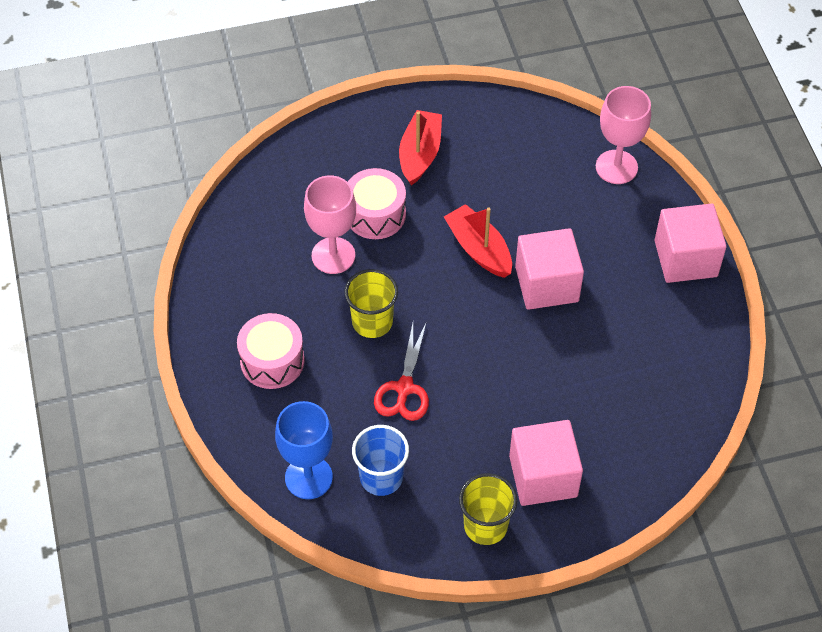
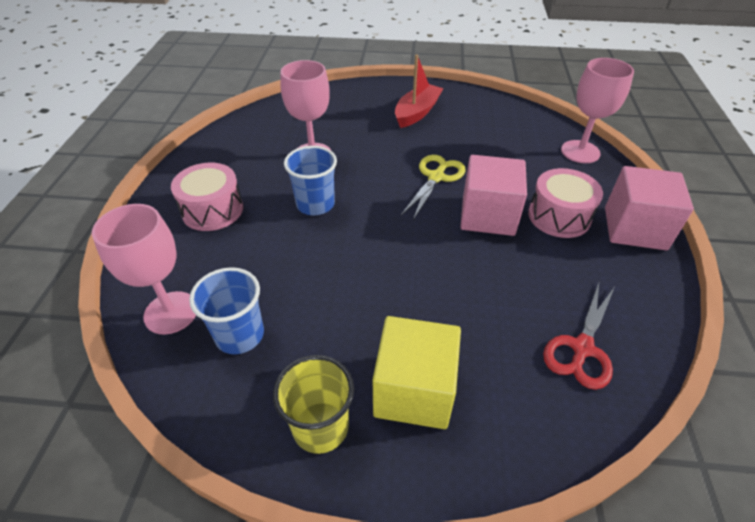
camera: 20 degrees right, 10 degrees down
(308, 477) = (171, 312): blue goblet -> pink goblet
(372, 322) = (315, 204): yellow cup -> blue cup
(375, 214) = (362, 138): pink drum -> pink drum (559, 216)
(404, 388) = (312, 261): red scissors -> red scissors (582, 348)
(479, 249) = (436, 177): red boat -> yellow scissors
(543, 476) = (414, 390): pink cube -> yellow cube

